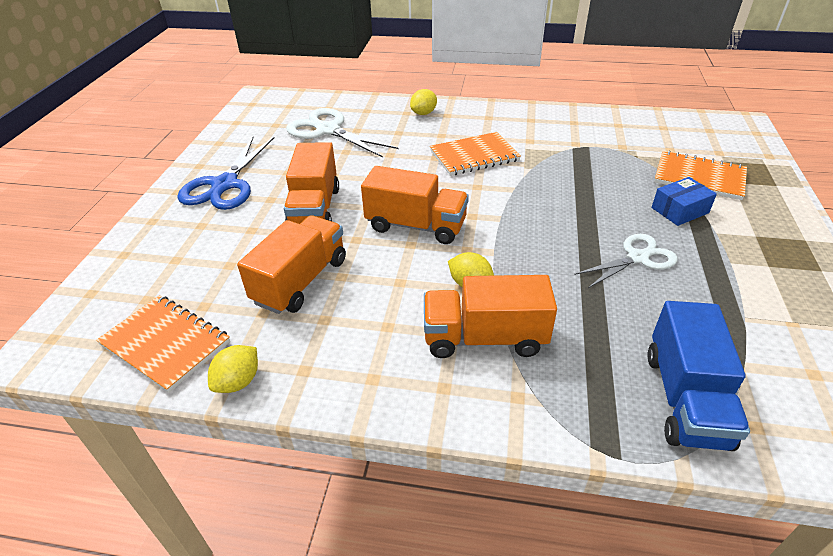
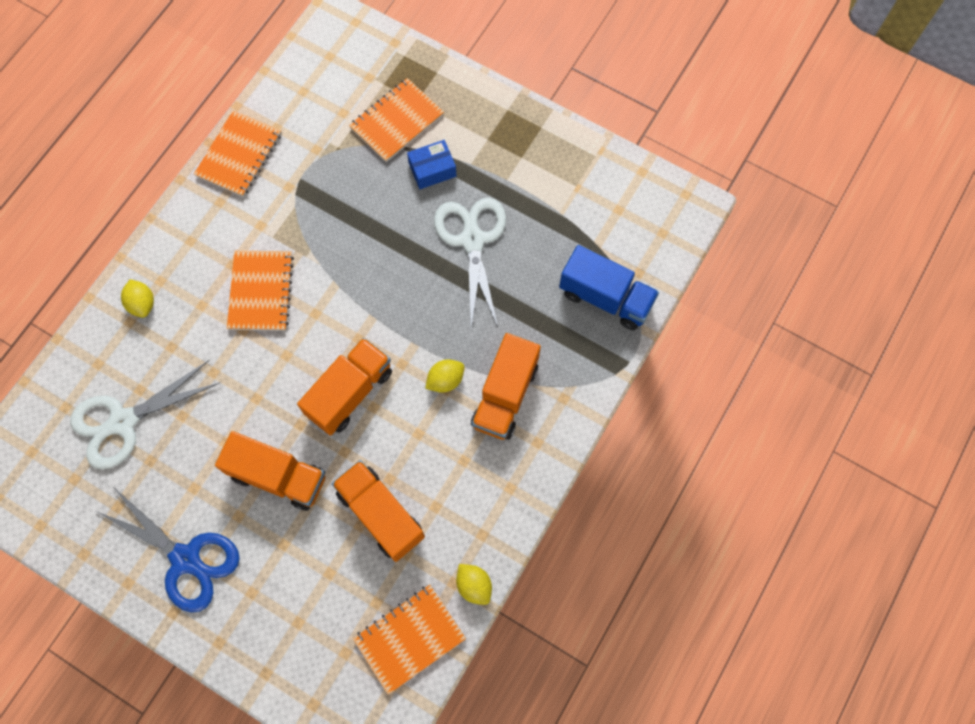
camera: 70 degrees left, 30 degrees up
(577, 117) = (239, 155): none -> orange notebook
(637, 258) = (472, 240): white scissors -> white scissors, size x1.54
(680, 210) = (432, 170): blue box -> blue box turned 75 degrees clockwise

